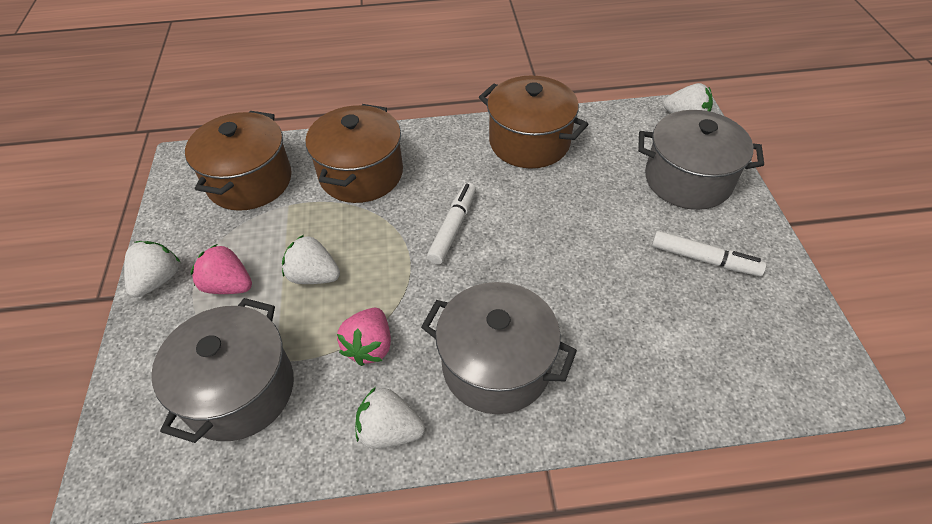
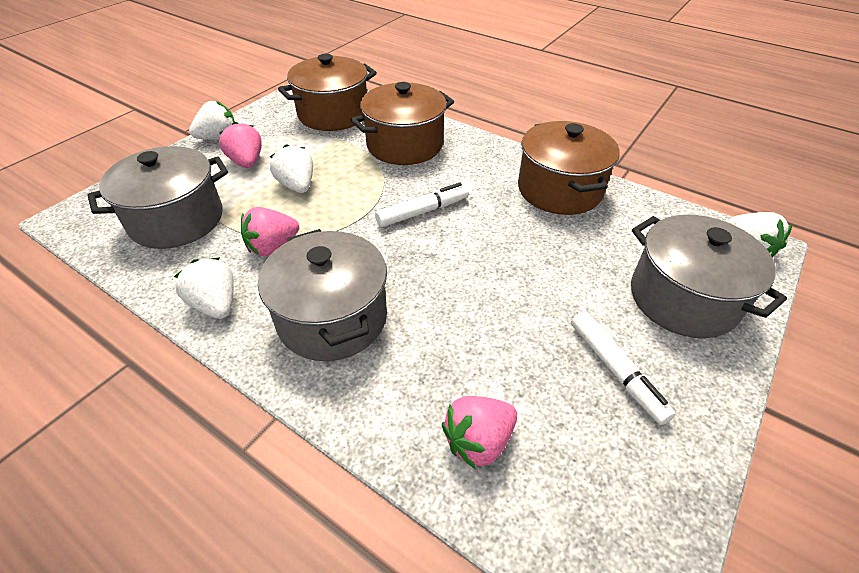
camera: 40 degrees right, 5 degrees down
(685, 369) = (478, 441): none -> pink strawberry

